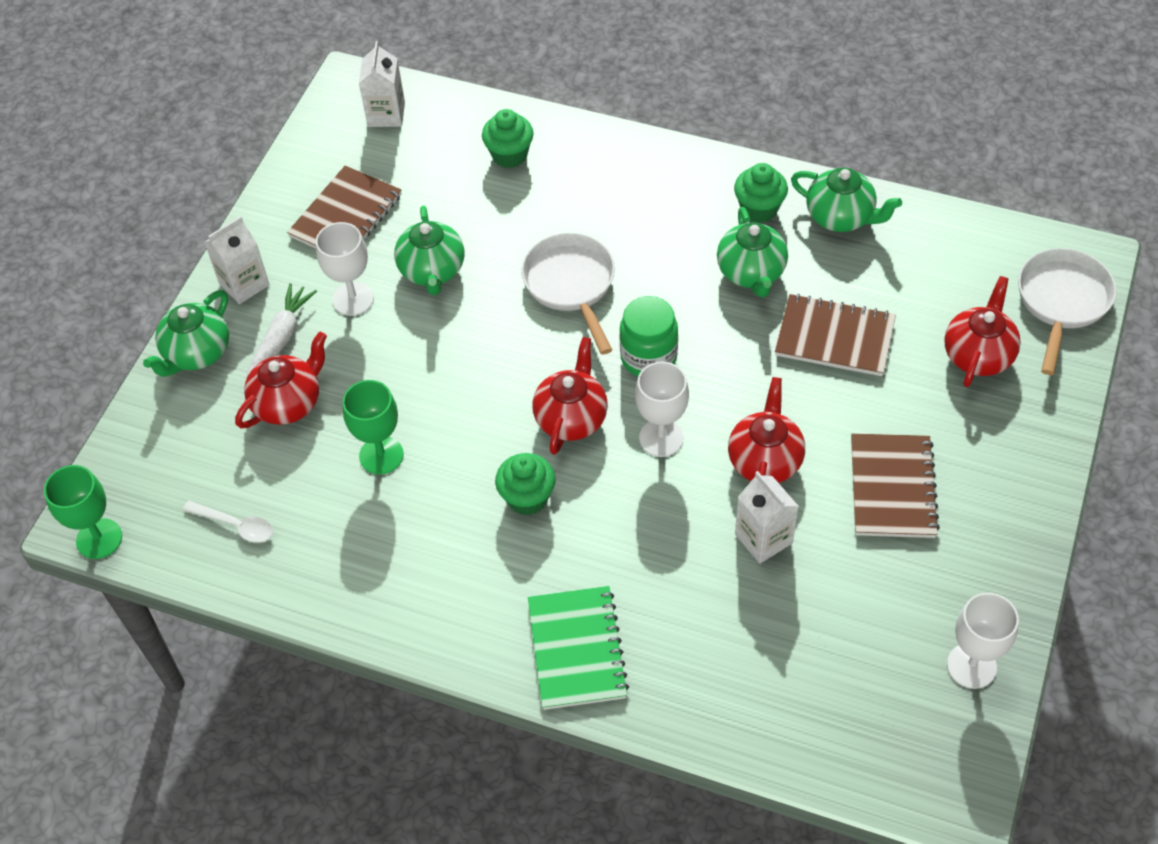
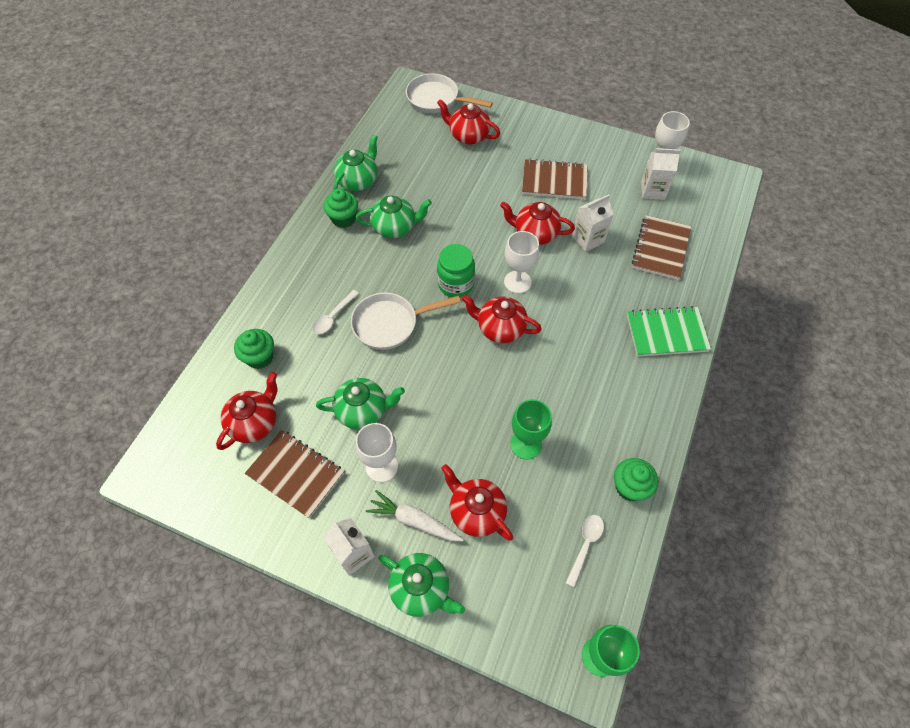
camera: 90 degrees left, 5 degrees up
(386, 114) = (191, 445): white carton -> white carton (652, 190)
(415, 166) = (255, 422): none -> red teapot
(527, 498) = (561, 355): green cupcake -> green cupcake (630, 487)
(579, 220) = (333, 317): none -> white spoon
(834, 337) = (450, 194): brown notebook -> brown notebook (660, 249)

